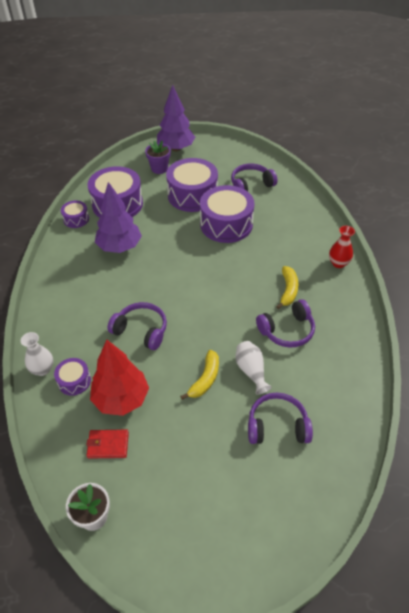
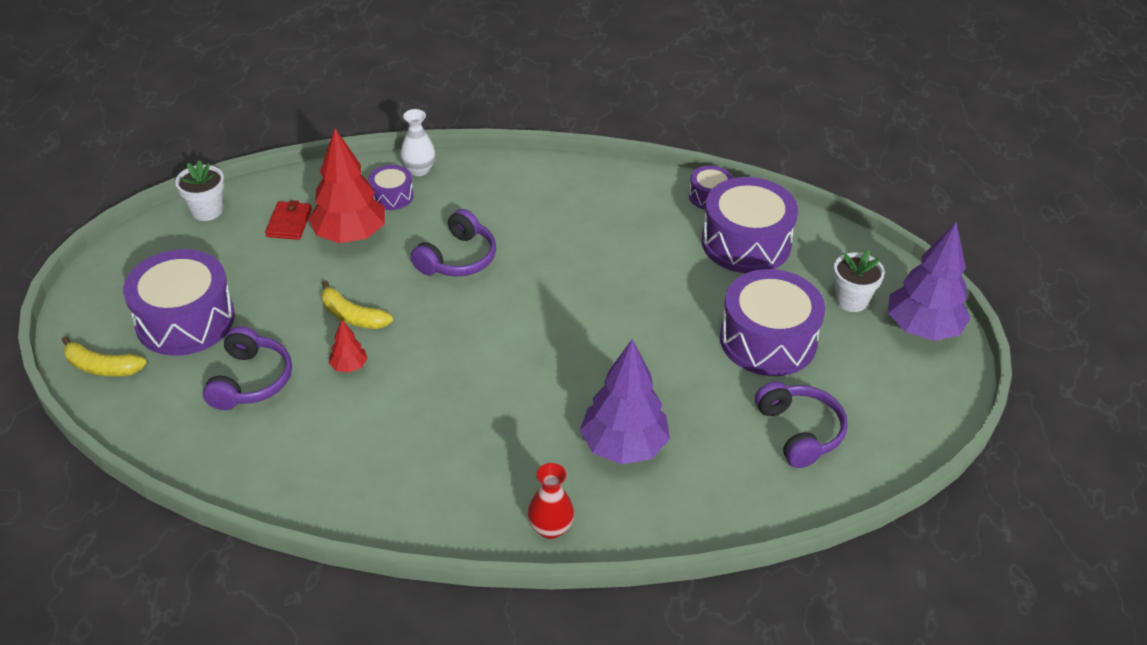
camera: 95 degrees right, 5 degrees down
(119, 247) = (636, 242): purple tree -> purple tree (623, 446)
(159, 169) = (851, 300): purple flower pot -> white flower pot
(226, 224) = (680, 378): purple drum -> purple drum (185, 320)
(251, 371) = (349, 366): white vase -> red tree
(287, 330) = (411, 421): purple headphones -> none
(288, 290) = (498, 438): yellow banana -> yellow banana (102, 367)

